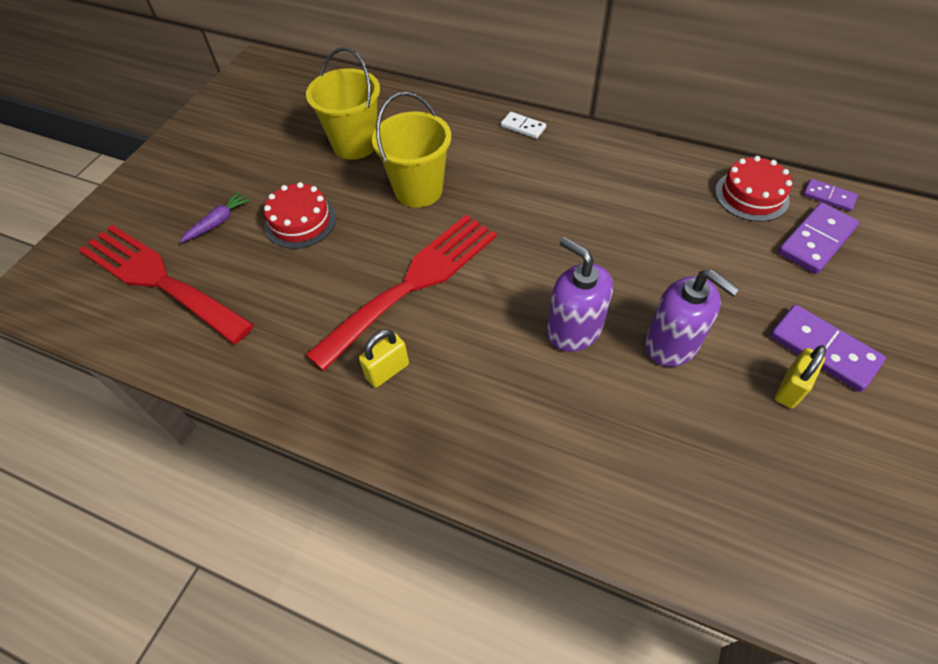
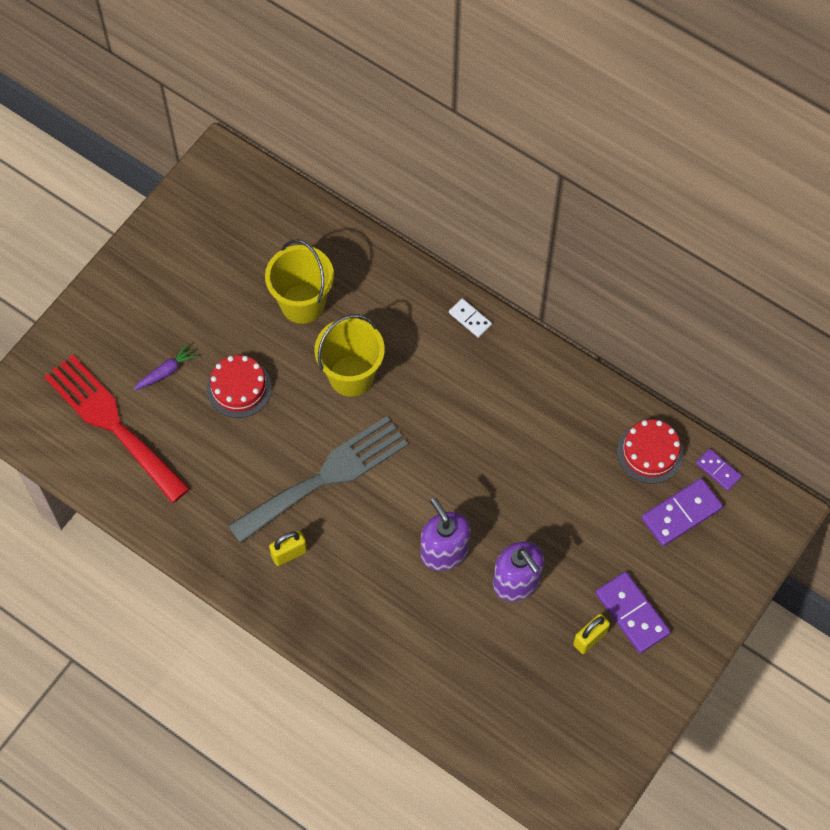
camera: 10 degrees right, 10 degrees up
(413, 283) = (326, 477): red fork -> grey fork

